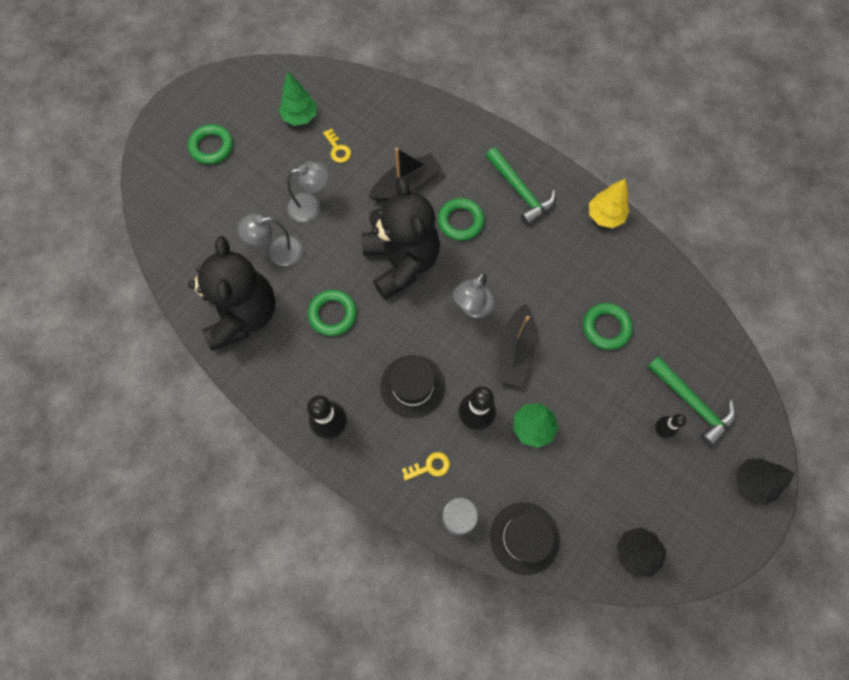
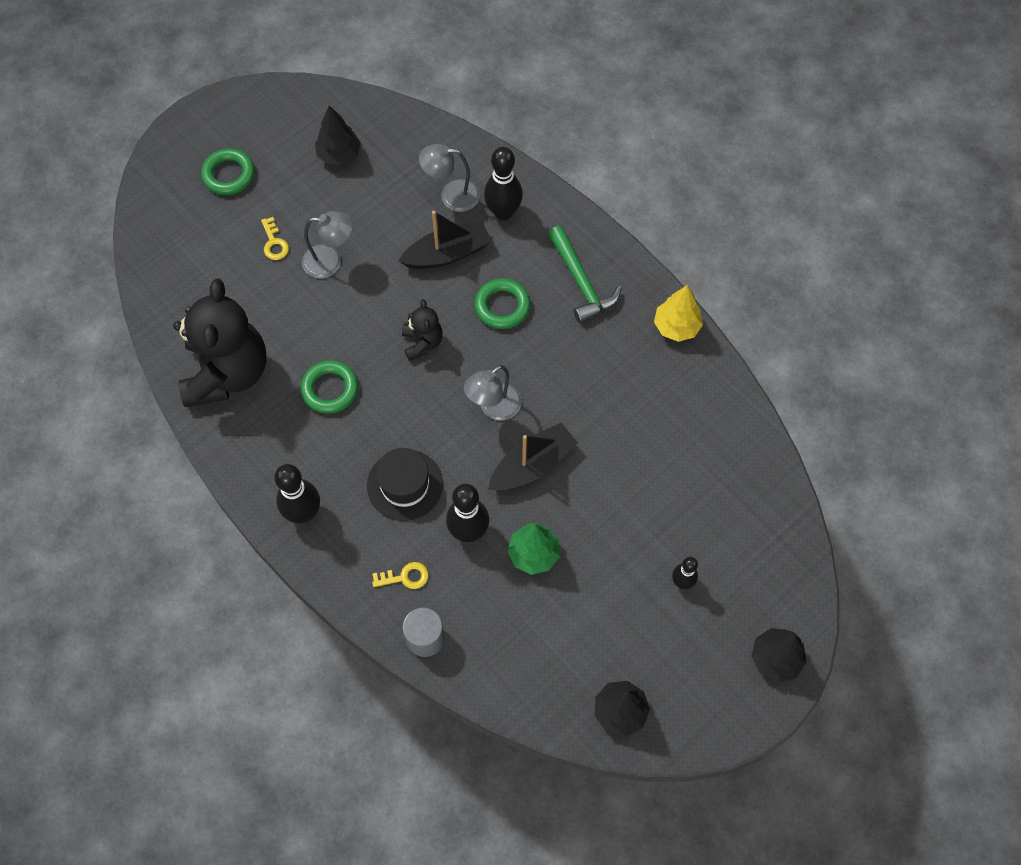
camera: 10 degrees right, 5 degrees down
(278, 252) = (281, 308): grey lamp -> grey lamp (451, 195)
(300, 117) = (339, 155): green tree -> black tree
(338, 149) = (375, 199): yellow key -> yellow key (274, 243)
(401, 262) = (422, 343): black teddy bear -> black teddy bear, size x0.47
(444, 144) = (503, 212): none -> black bowling pin
(515, 351) = (532, 465): black boat -> black boat turned 150 degrees counterclockwise
(524, 538) = (495, 673): black hat -> none
(606, 327) = (646, 456): green ring -> none
(692, 403) = (727, 558): green hammer -> none

